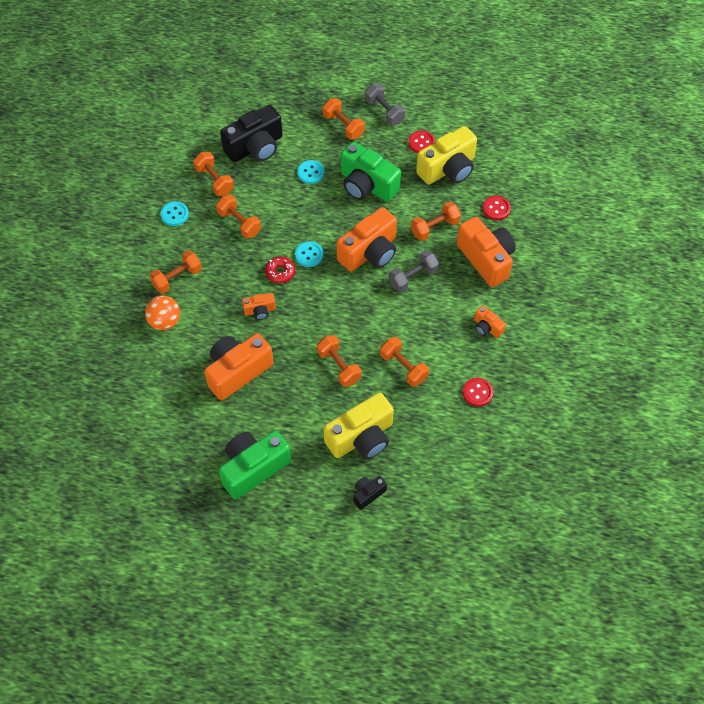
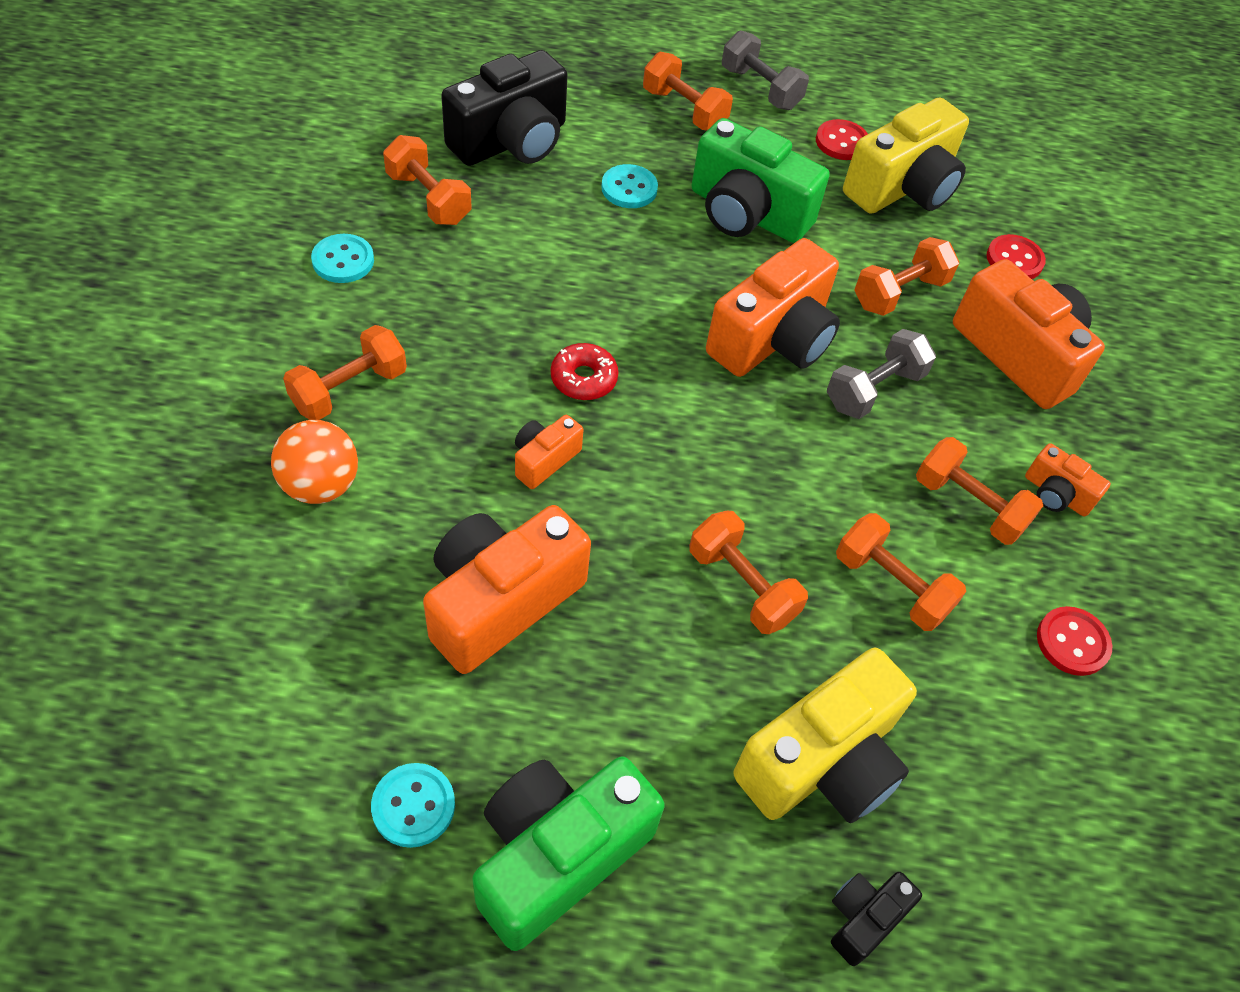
camera: 10 degrees left, 5 degrees down
(239, 223) = (486, 279): orange dumbbell -> orange dumbbell (969, 505)
(260, 310) = (544, 460): orange camera -> orange camera turned 150 degrees clockwise
(309, 255) = (643, 343): turquoise button -> turquoise button (413, 806)

